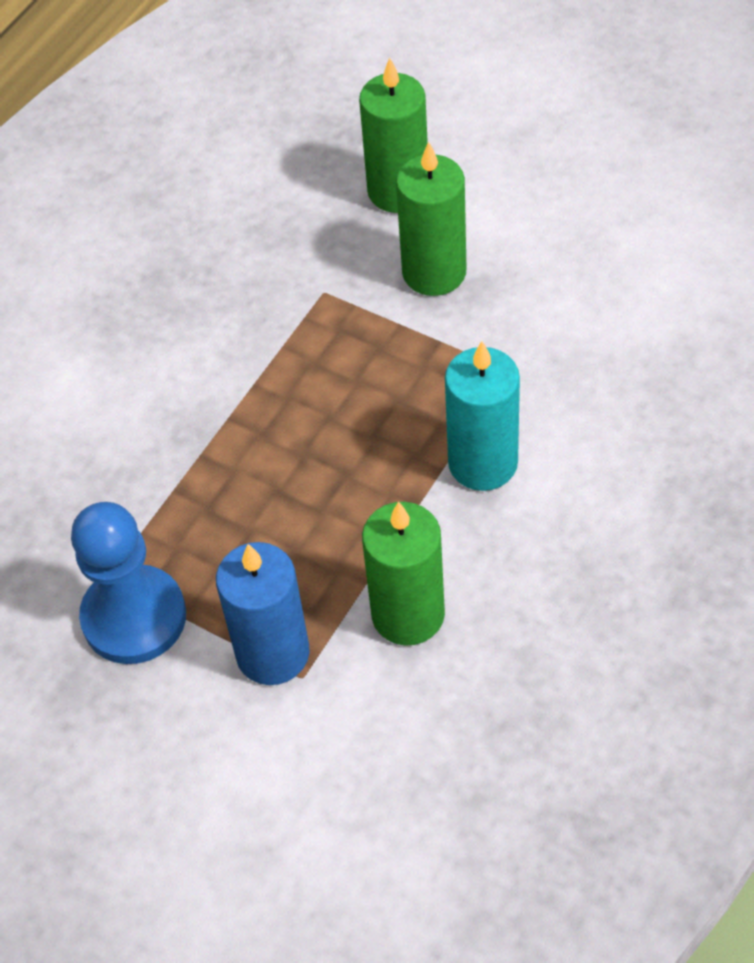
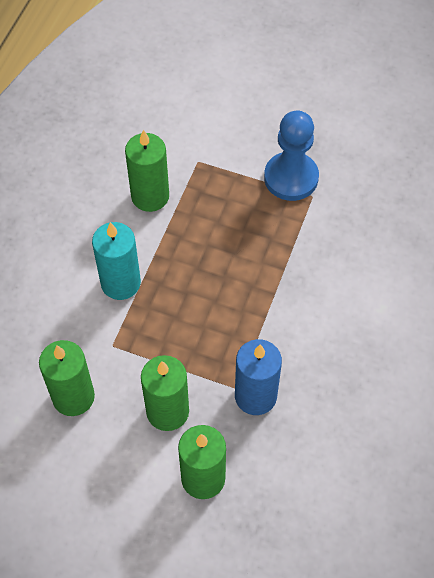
camera: 165 degrees right, 5 degrees up
(273, 653) = (215, 169): blue candle -> blue candle (255, 396)
(575, 305) = (73, 397): none -> green candle

